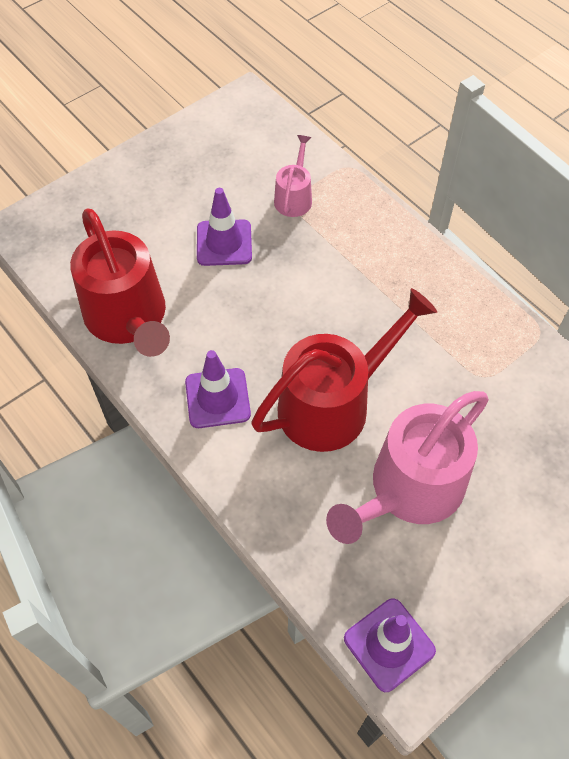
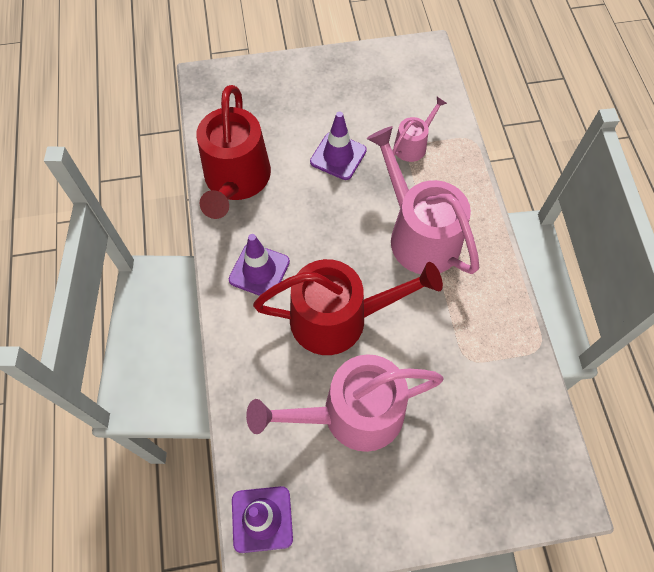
camera: 30 degrees right, 5 degrees up
(359, 282) = (419, 235): none -> pink watering can

